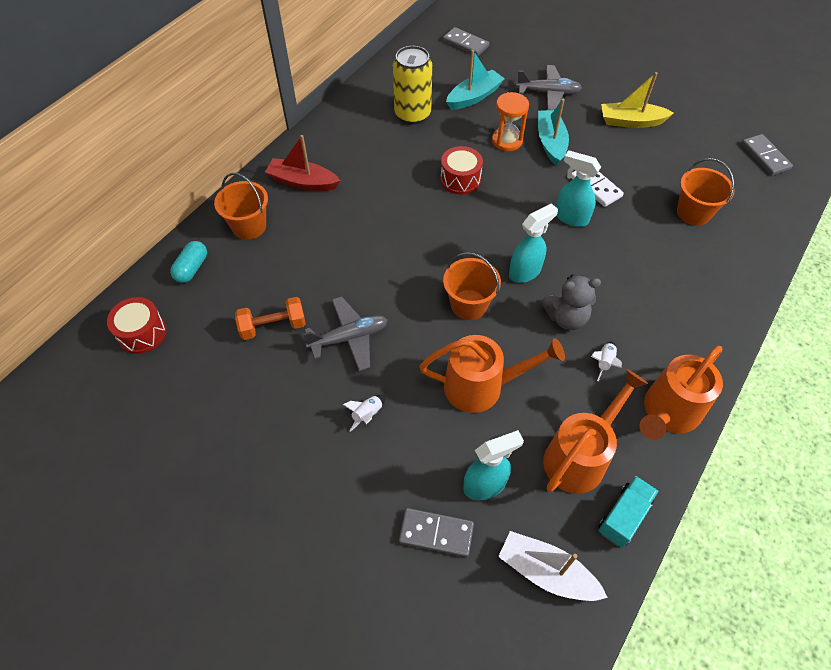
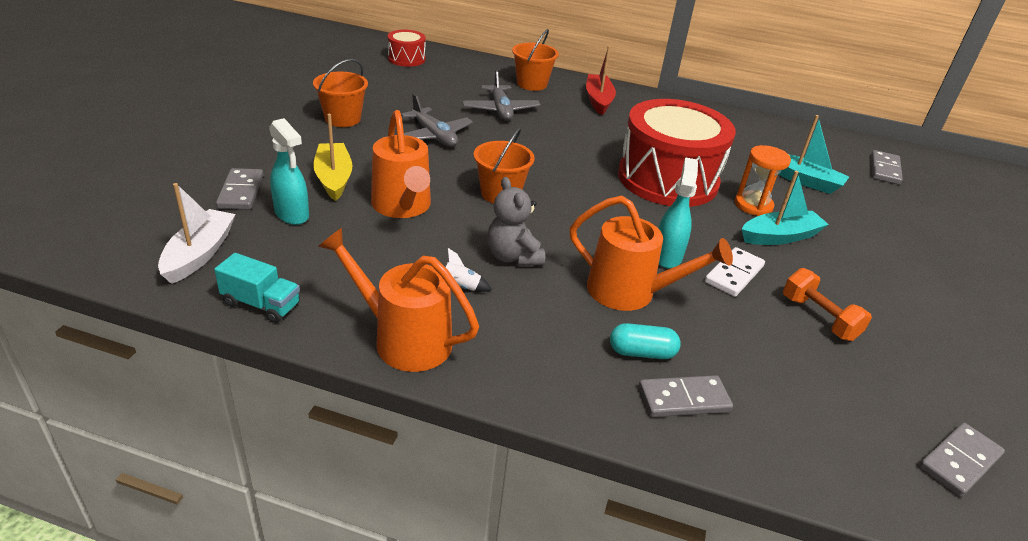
camera: 70 degrees right, 20 degrees down
(192, 268) = (475, 68): turquoise capsule -> turquoise capsule (641, 352)
(273, 326) = (432, 103): orange dumbbell -> orange dumbbell (819, 318)
(367, 414) = (356, 151): white rocket -> none
(412, 114) = (737, 146): yellow can -> none
(460, 179) = (667, 179): red drum -> red drum, size x2.18
(525, 272) = (563, 226): turquoise spray bottle -> none
(548, 93) = (866, 232): grey plane -> grey plane (500, 110)
(580, 456) = (332, 271): orange watering can -> orange watering can (630, 292)
(631, 122) = (886, 304): yellow boat -> yellow boat (333, 178)
(693, 213) = (758, 367): orange bucket -> orange bucket (342, 119)
(724, 261) = (684, 399): none -> grey domino

